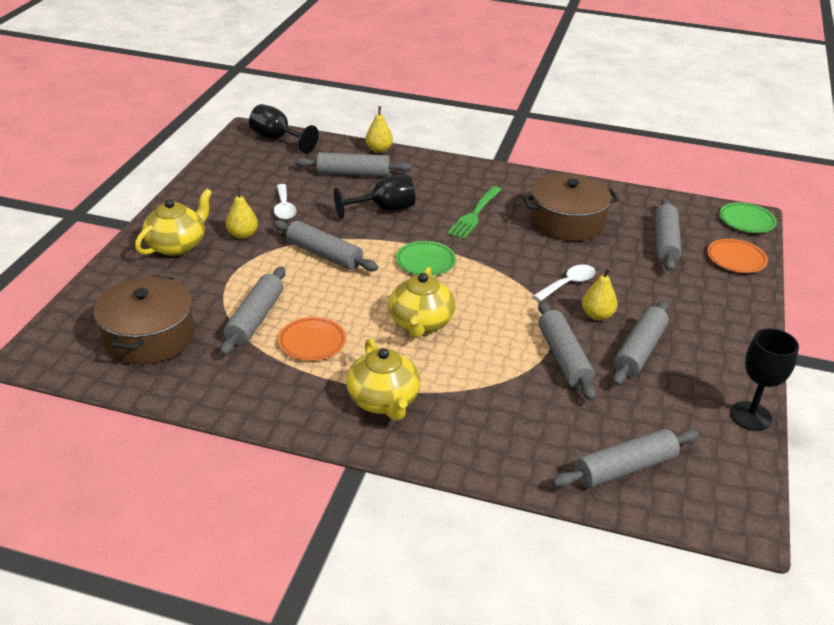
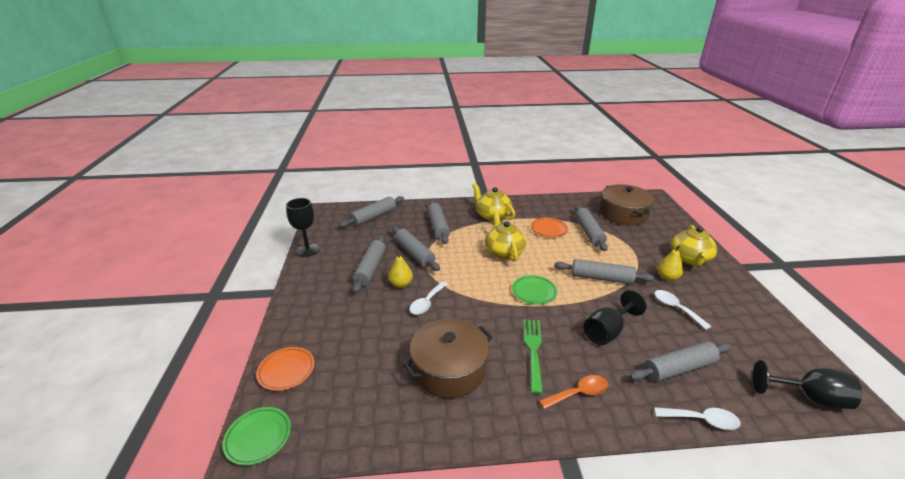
camera: 160 degrees right, 5 degrees down
(379, 150) = (702, 420): yellow pear -> white spoon
(459, 182) = (579, 393): none -> orange spoon
(665, 243) = (352, 371): grey rolling pin -> grey rolling pin (438, 227)

